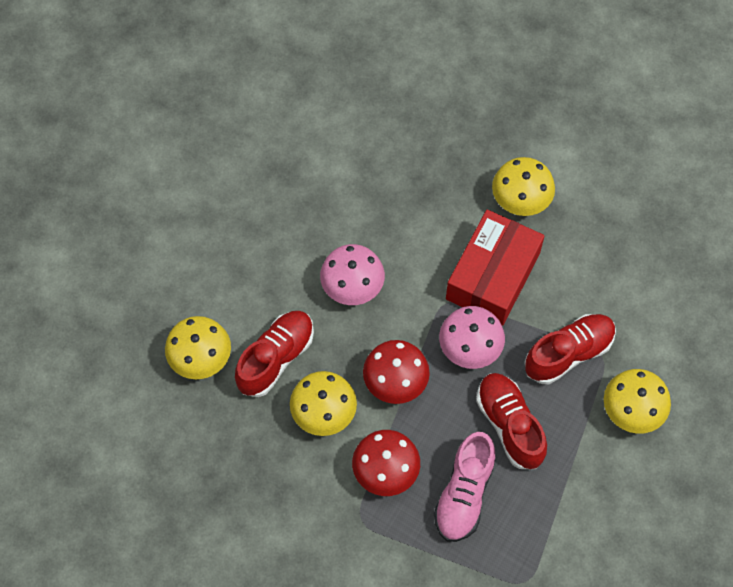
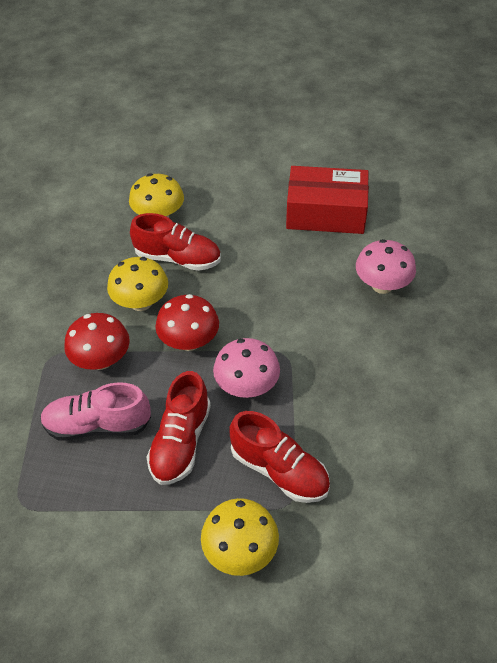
camera: 70 degrees right, 15 degrees down
(352, 287) = (265, 286): pink mushroom -> pink mushroom (382, 285)
(492, 276) = (330, 382): red box -> red box (326, 213)
(510, 425) = (181, 442): red shoe -> red shoe turned 150 degrees clockwise
(520, 200) = (423, 380): yellow mushroom -> none

